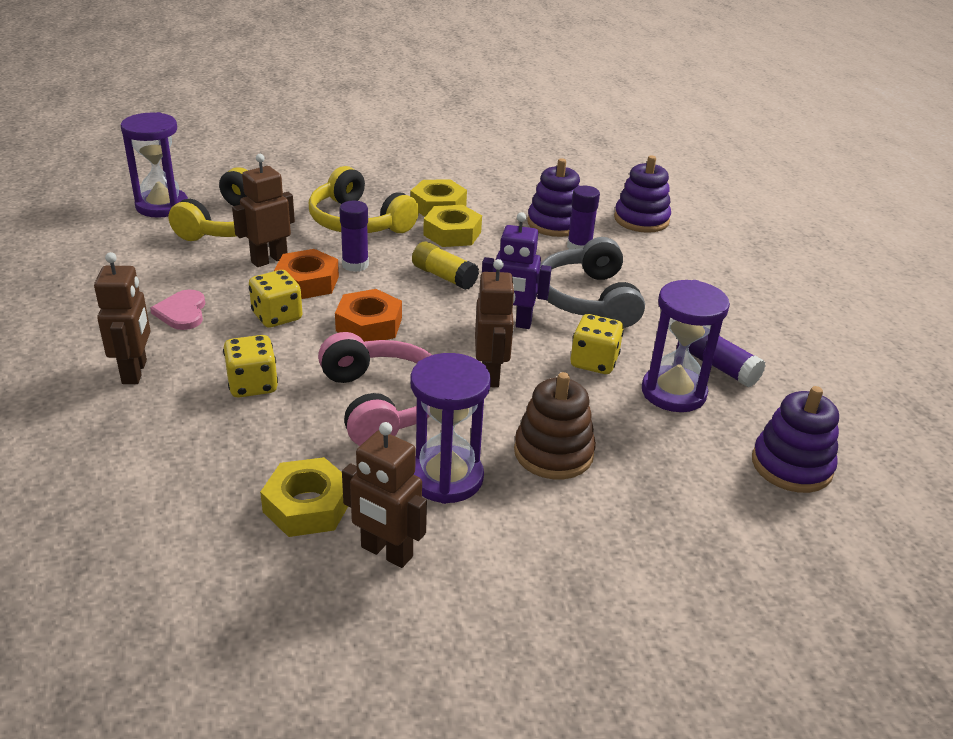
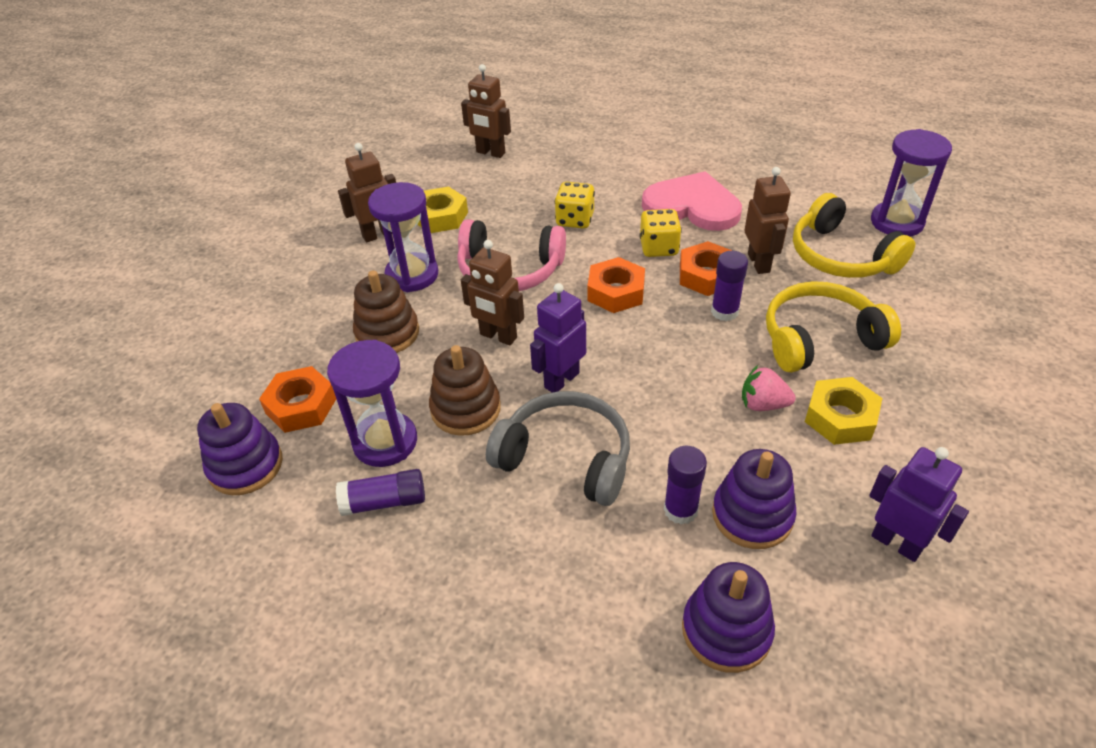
camera: 125 degrees right, 10 degrees up
(135, 372) = (625, 178): brown robot -> brown robot (490, 153)
(182, 312) = (692, 206): pink heart -> pink heart, size x1.94
(444, 276) = (671, 364): yellow glue stick -> none
(452, 233) = (763, 404): yellow nut -> pink strawberry
(525, 182) = (896, 543): none -> purple robot
(594, 362) = (465, 409): yellow dice -> brown stacking toy
(699, 466) = (301, 406): none -> orange nut

